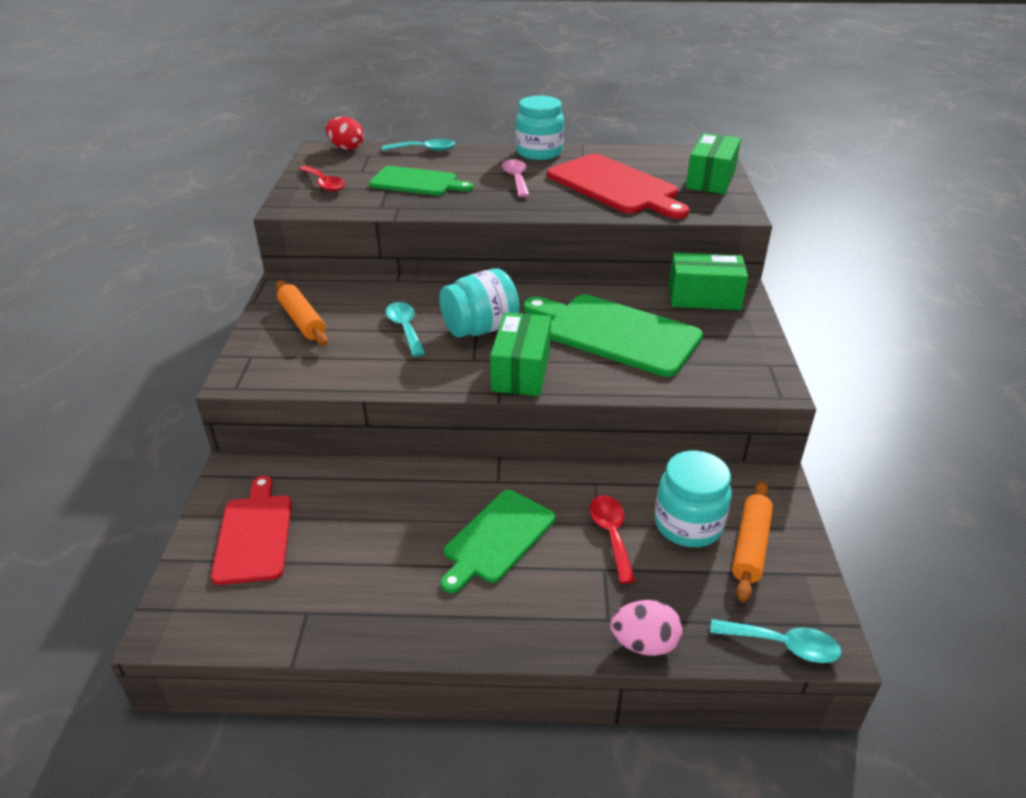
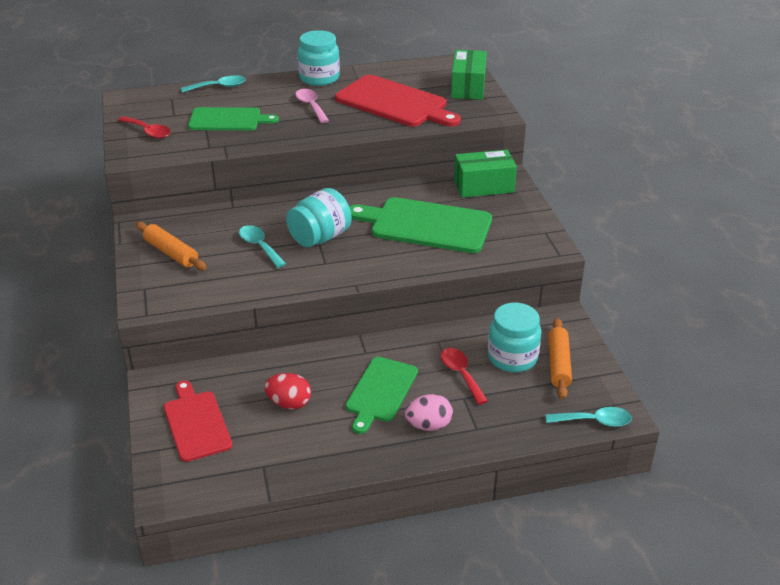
camera: 15 degrees left, 0 degrees up
(346, 148) = (147, 93): red egg -> red egg (289, 403)
(521, 370) = (365, 265): green box -> none
(644, 643) = (505, 438): pink egg -> pink egg (428, 425)

